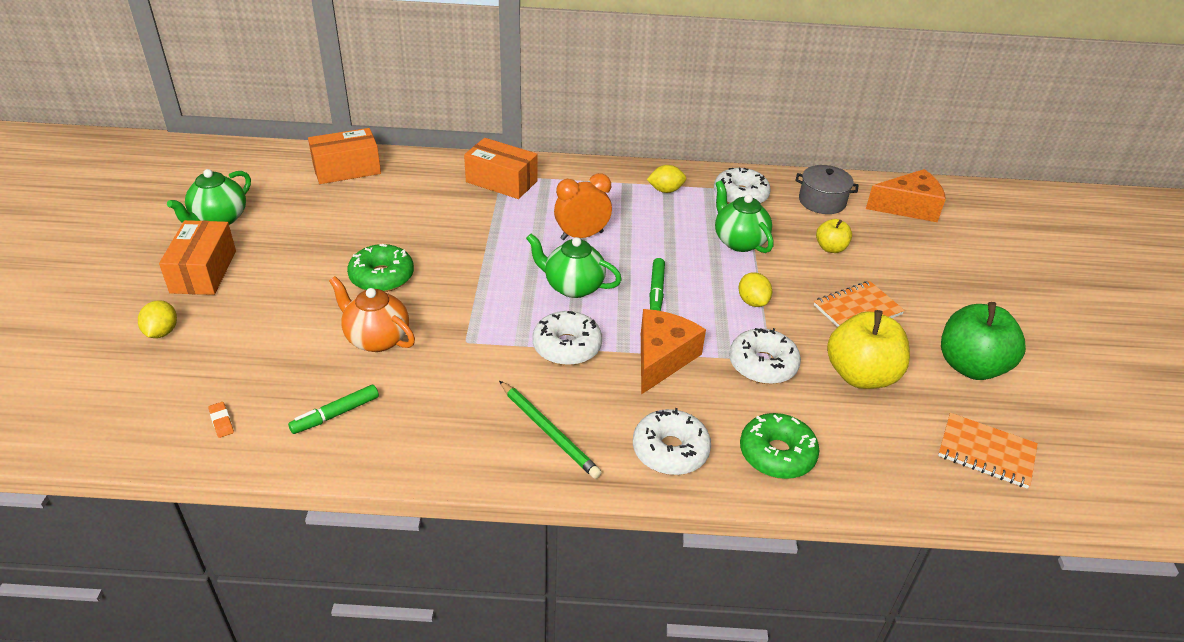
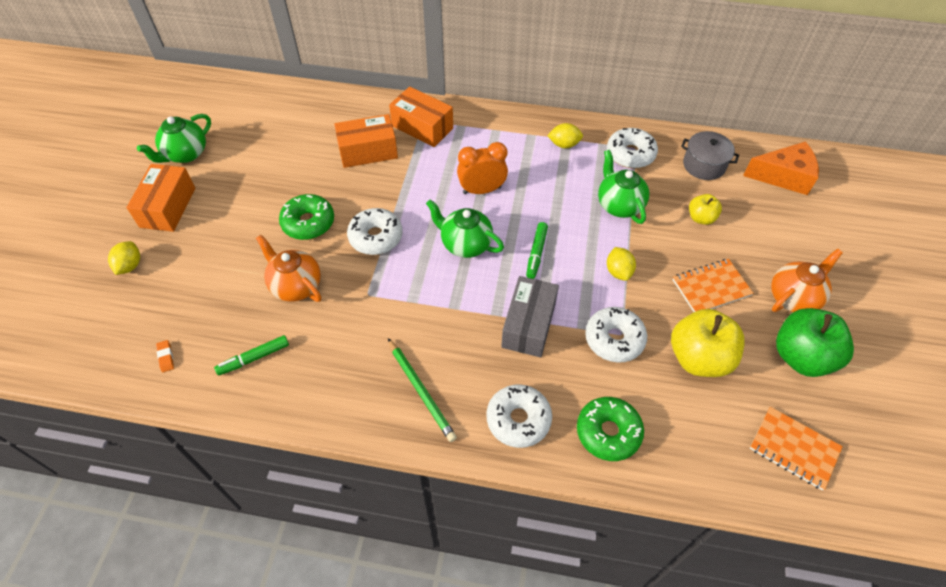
camera: 10 degrees right, 15 degrees up
(347, 169) = (294, 107): orange box -> orange box (368, 151)
(567, 347) = (450, 306): white donut -> white donut (376, 237)
(662, 358) = (528, 325): orange cheese -> grey box
(948, 313) = (793, 297): none -> orange teapot

